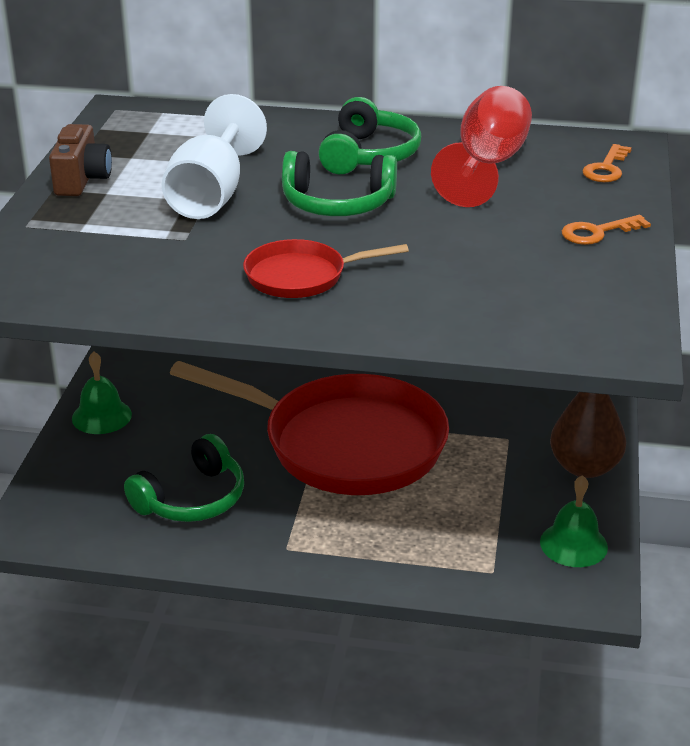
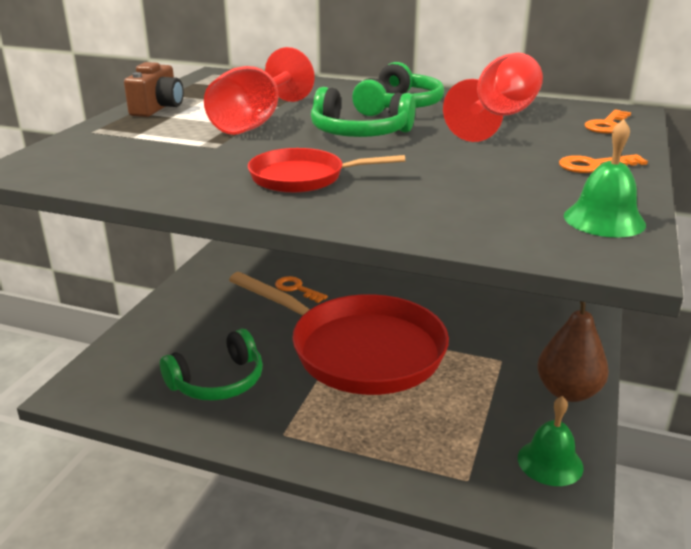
camera: 10 degrees right, 5 degrees down
(101, 416) = (173, 310): green bell -> green bell (604, 220)
(211, 195) = (255, 122): white goblet -> red goblet
(246, 373) = (297, 289): none -> orange key

